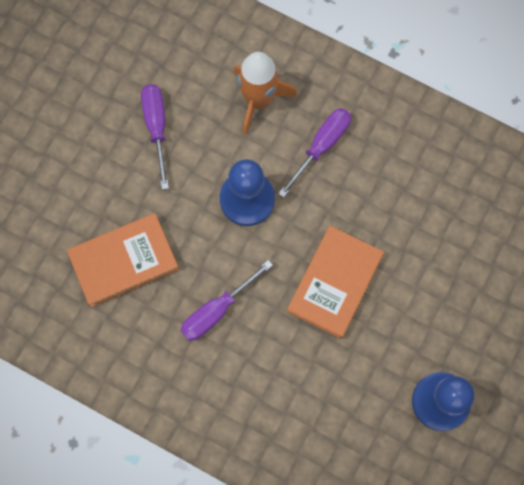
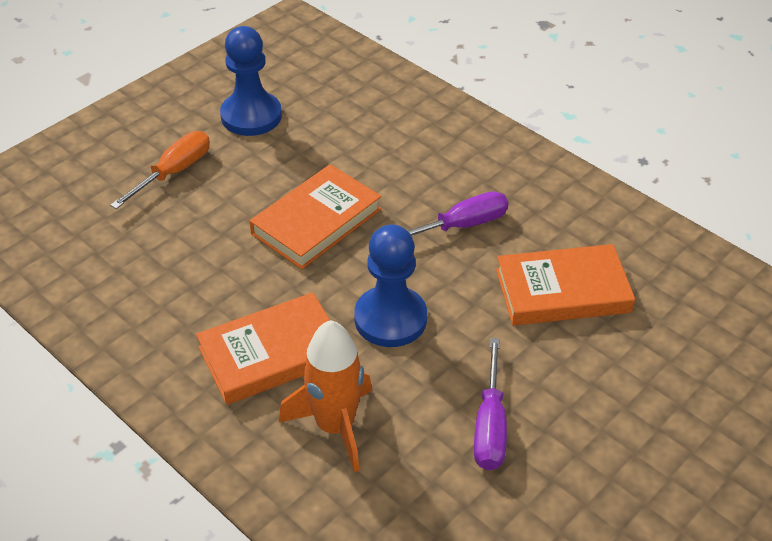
camera: 165 degrees left, 30 degrees down
(321, 146) = (272, 353): purple screwdriver -> orange book
(475, 308) = (174, 172): none -> orange screwdriver

